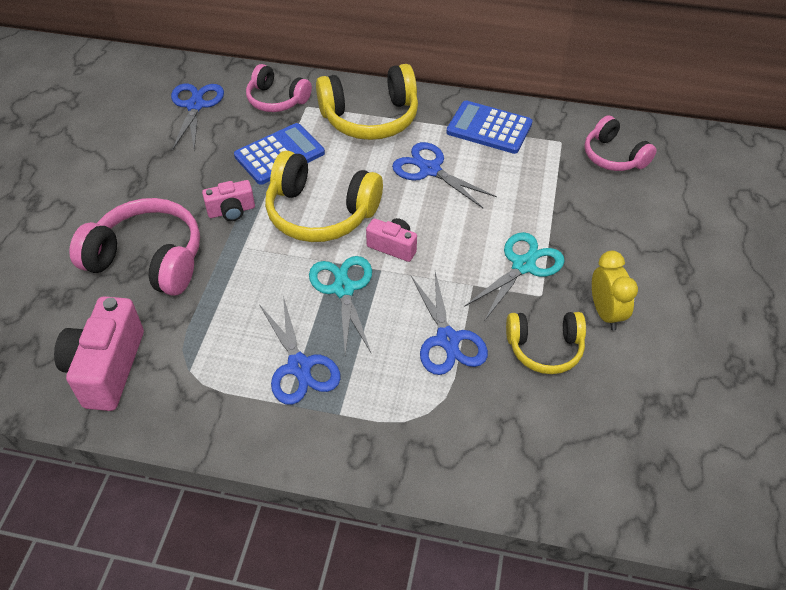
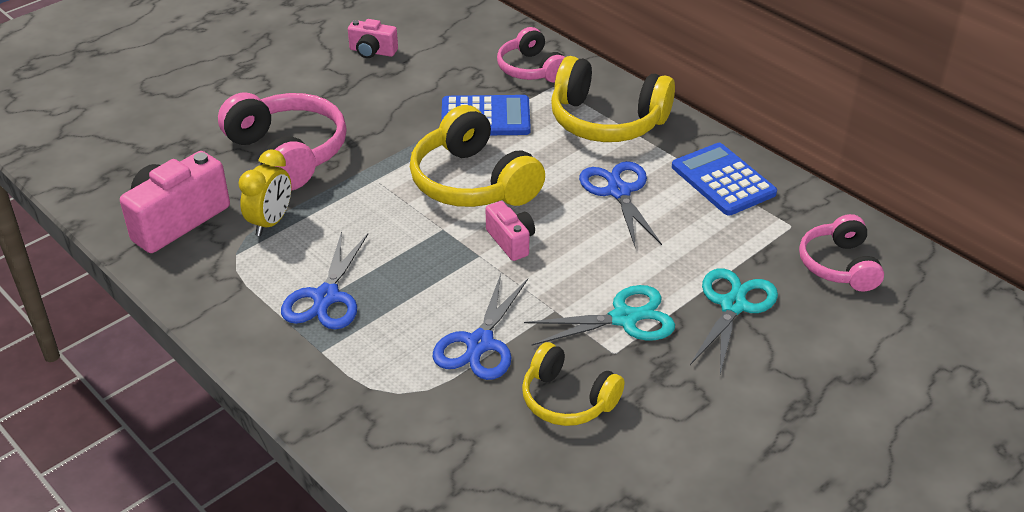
camera: 35 degrees right, 10 degrees down
(195, 106) = (451, 45): blue scissors -> none
(231, 211) = (395, 146): pink camera -> pink camera (372, 52)
(343, 289) = (428, 255): turquoise scissors -> turquoise scissors (733, 305)
(605, 313) = (666, 402): yellow clock -> yellow clock (271, 222)

